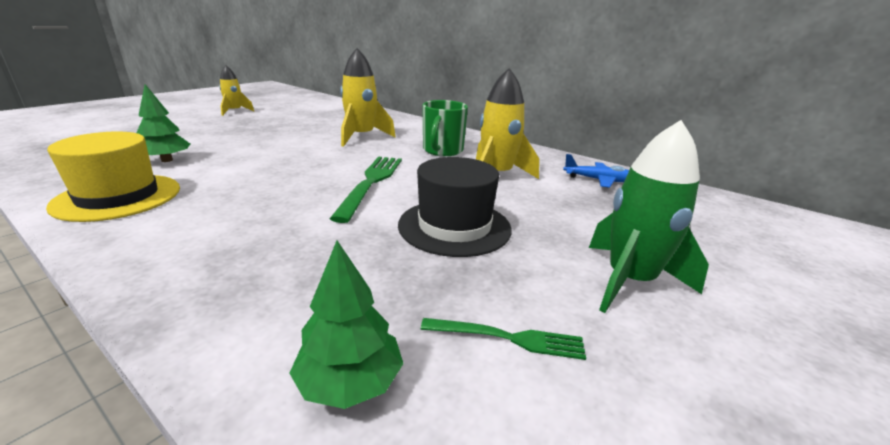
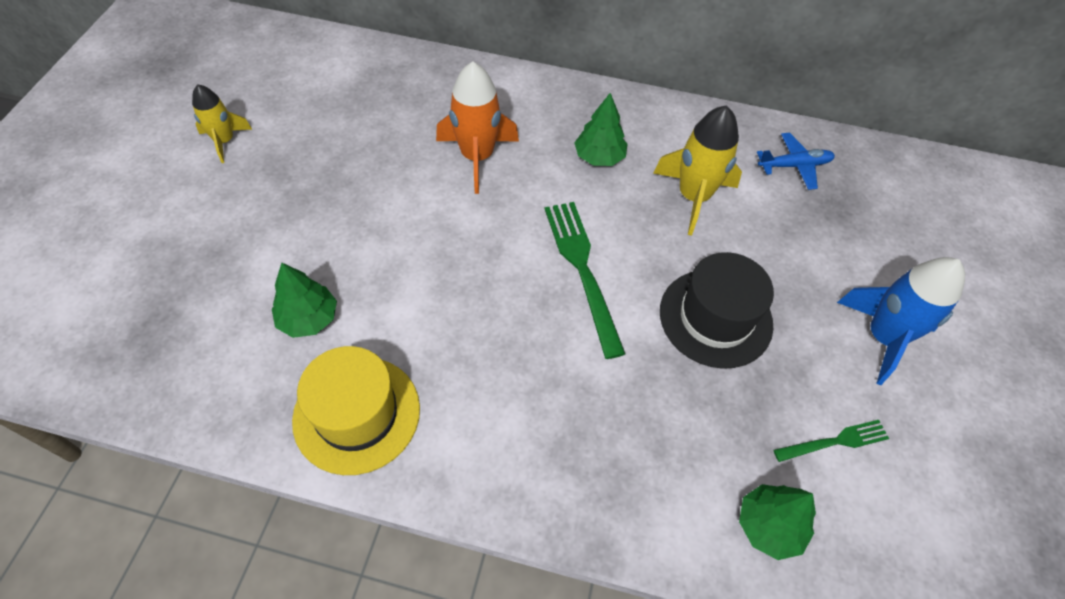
camera: 25 degrees left, 30 degrees up
(361, 137) = (477, 157): yellow rocket -> orange rocket
(442, 150) = (599, 157): green mug -> green tree
(629, 281) = (883, 337): green rocket -> blue rocket

